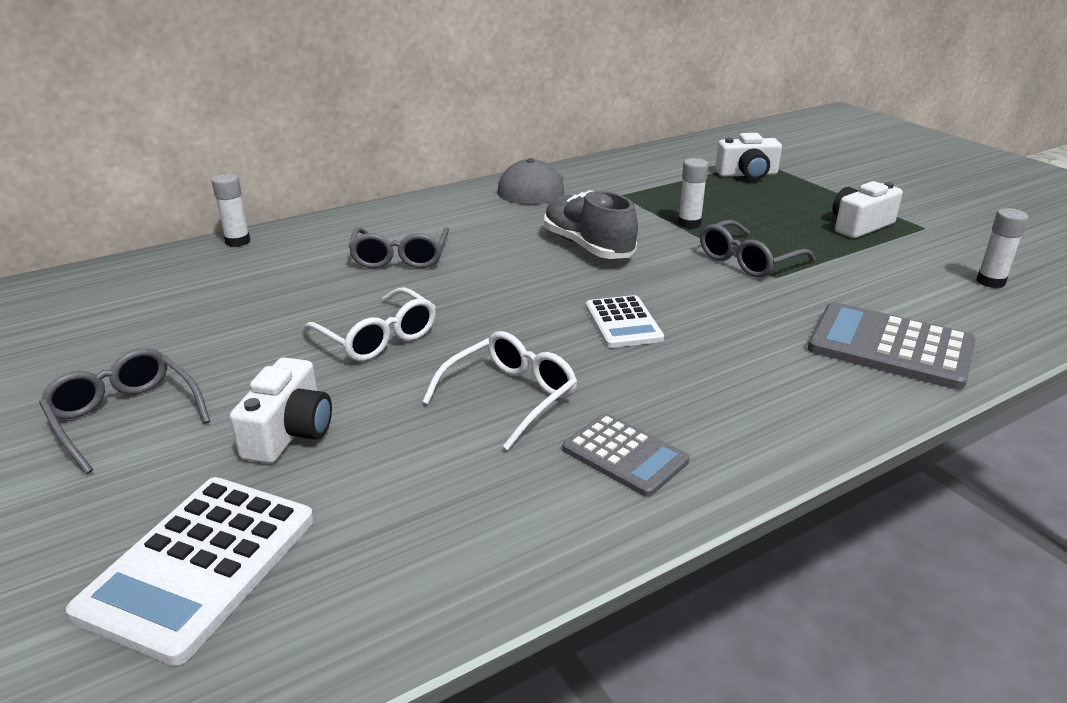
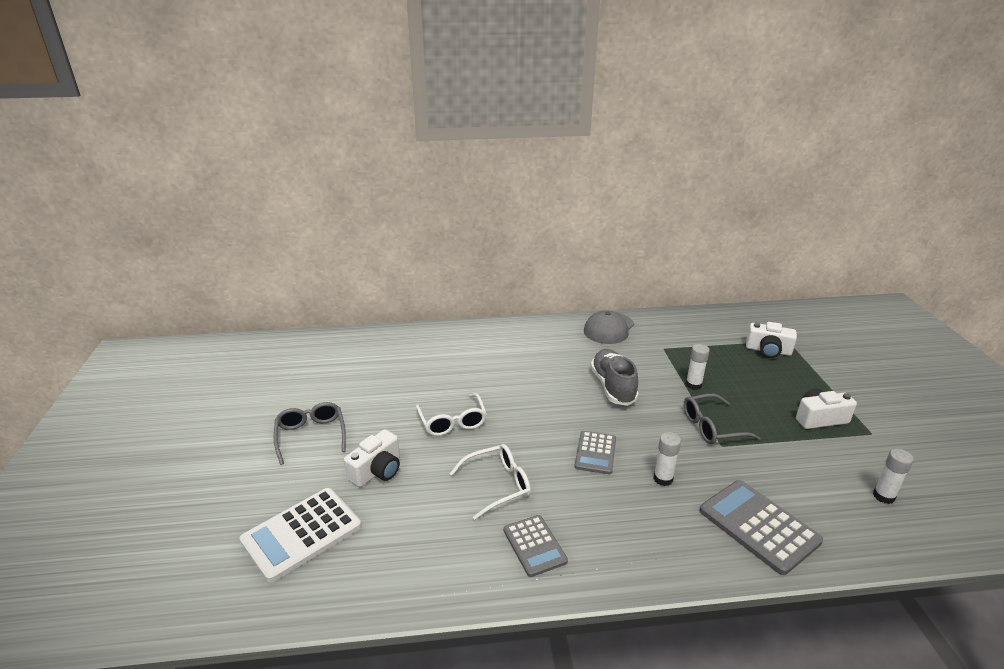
camera: 25 degrees right, 0 degrees up
(237, 241) = (418, 331): white glue stick -> white glue stick (663, 479)
(400, 257) = (497, 366): grey glasses -> none
(623, 323) = (595, 453): white calculator -> grey calculator

